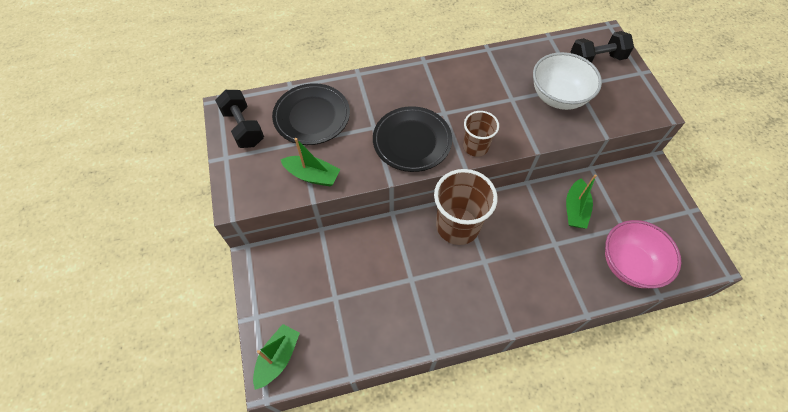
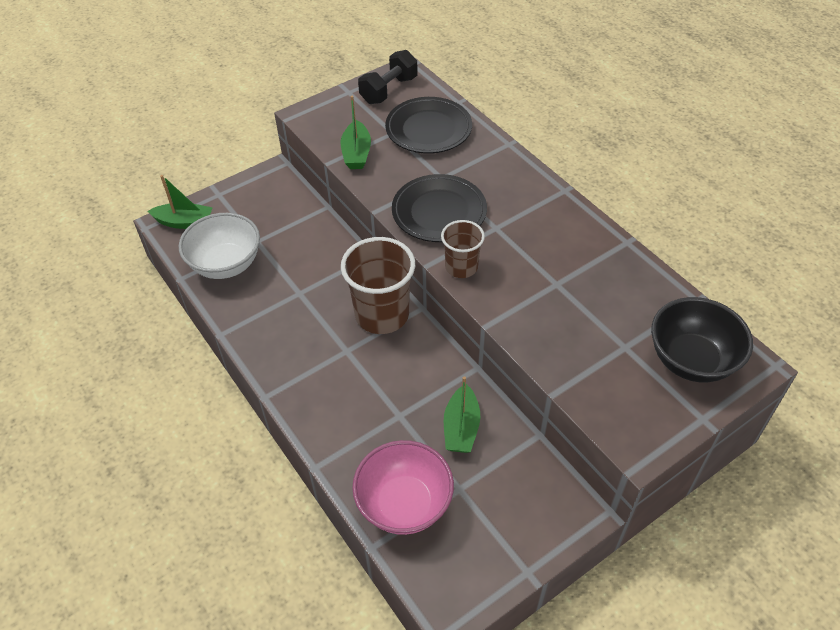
camera: 70 degrees right, 10 degrees down
(558, 97) = (590, 330): white bowl -> white bowl (226, 264)
(575, 209) = (461, 427): green boat -> green boat turned 75 degrees counterclockwise
(596, 59) = (691, 360): black dumbbell -> black bowl

